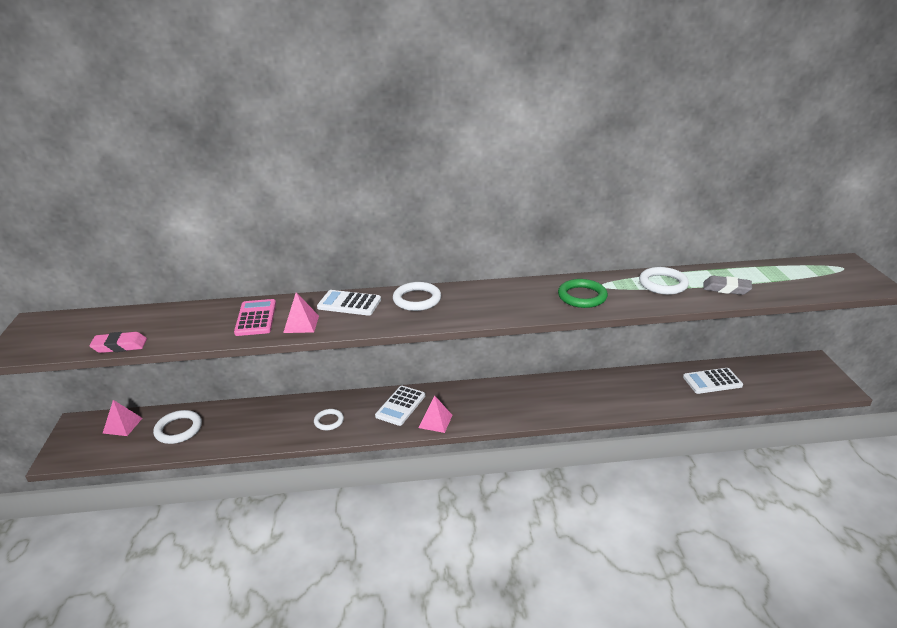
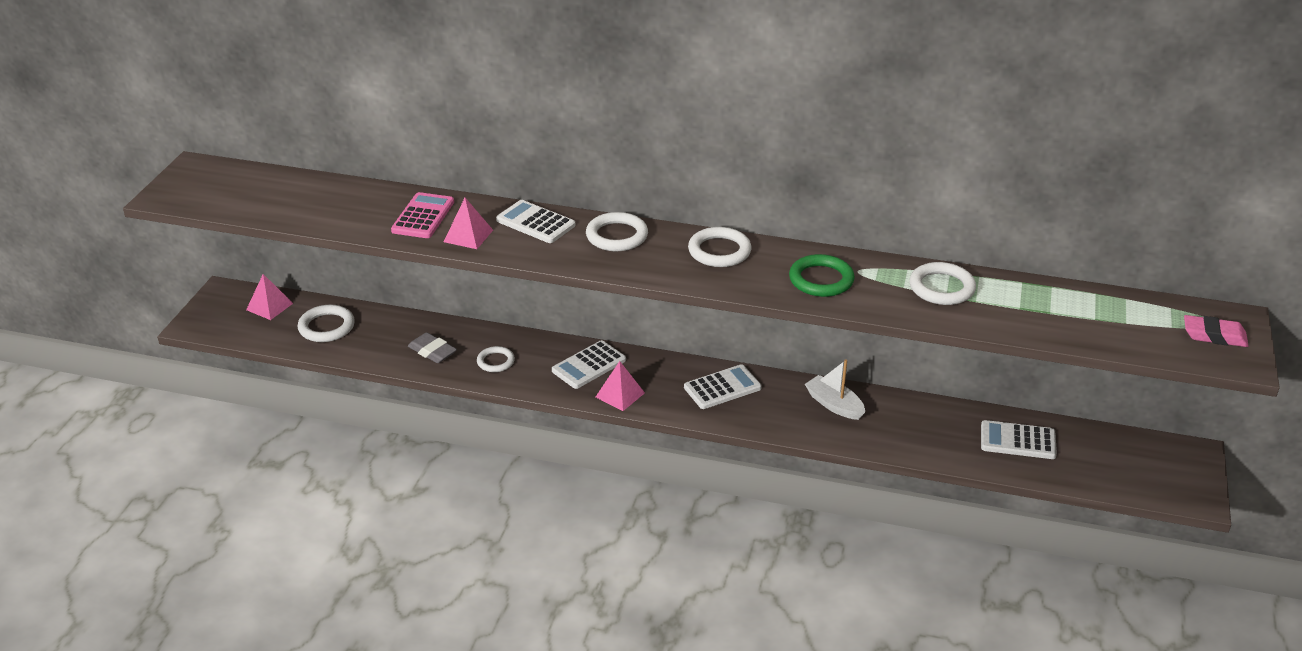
camera: 20 degrees right, 5 degrees up
(120, 346) = (270, 216): pink eraser -> pink eraser (1214, 336)
(498, 293) = (719, 251): none -> white ring
(503, 397) = (722, 388): none -> white calculator
(584, 389) = (834, 405): none -> white boat
(726, 289) = (1021, 314): grey eraser -> grey eraser (432, 352)

